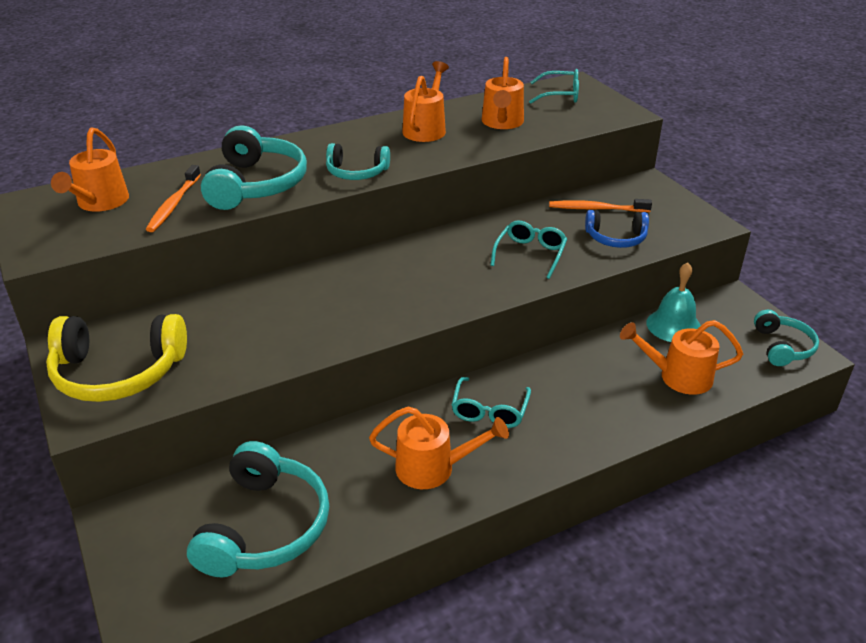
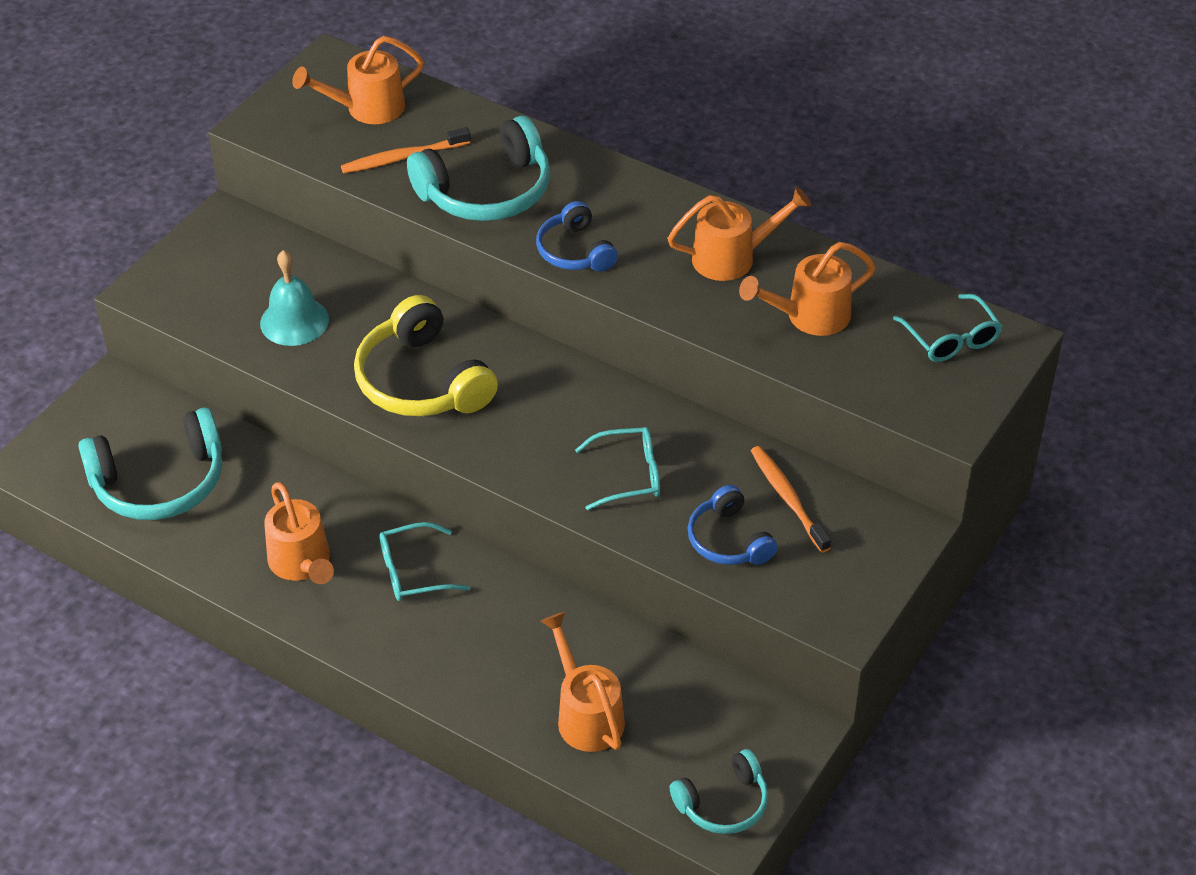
camera: 60 degrees right, 10 degrees up
(118, 372) = (212, 274): yellow headphones -> yellow headphones (422, 381)
(356, 172) = (575, 251): turquoise headphones -> blue headphones
(673, 325) = (688, 682): turquoise bell -> turquoise bell (294, 321)

